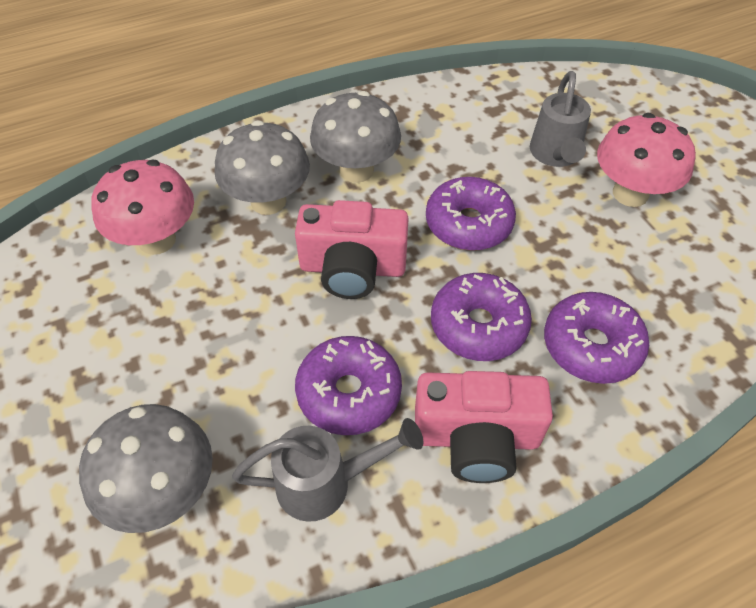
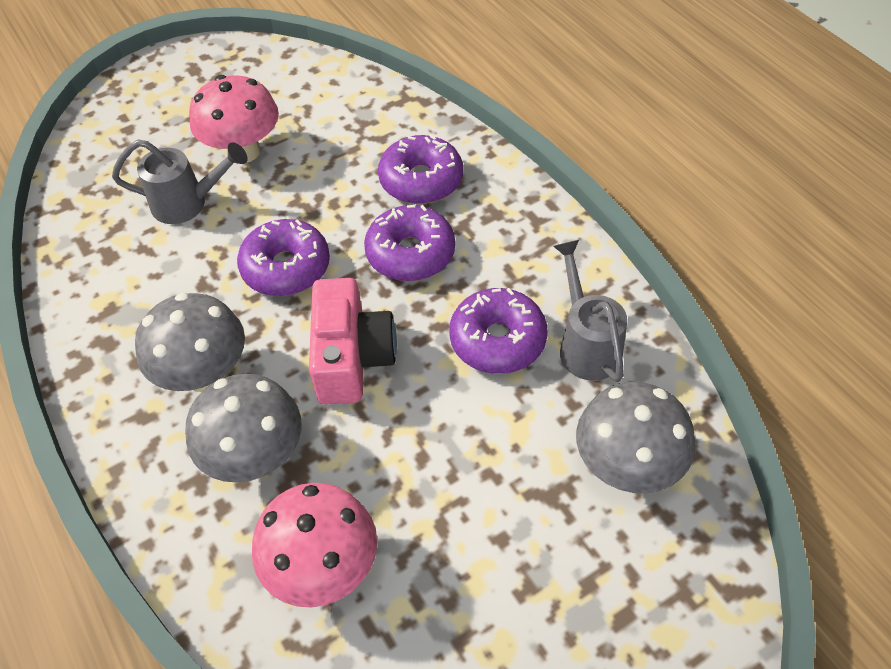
camera: 95 degrees left, 0 degrees up
(476, 438) = (522, 249): pink camera -> none

